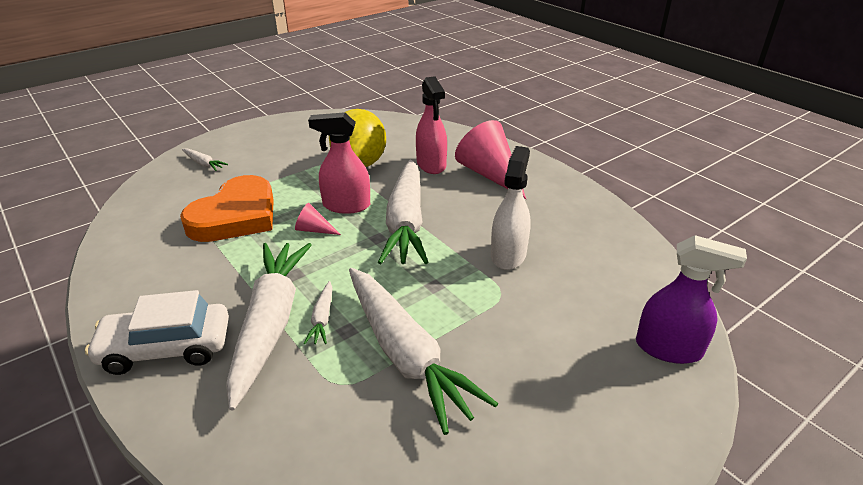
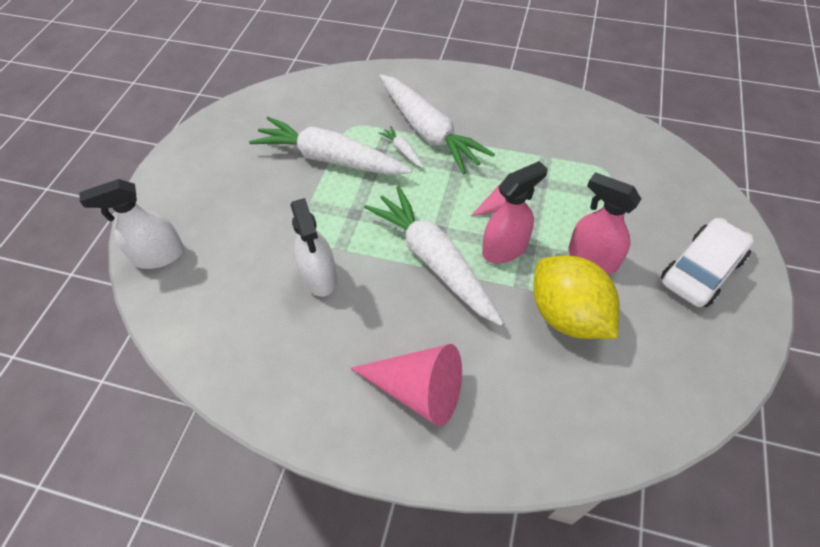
camera: 145 degrees right, 20 degrees up
(166, 348) = (464, 92): white car -> white car (701, 270)
(203, 164) = (695, 217): white carrot -> none
(236, 216) = (571, 184): orange heart -> none
(431, 165) = (495, 365): pink spray bottle -> pink spray bottle (592, 258)
(668, 348) = (159, 255): purple spray bottle -> white spray bottle

